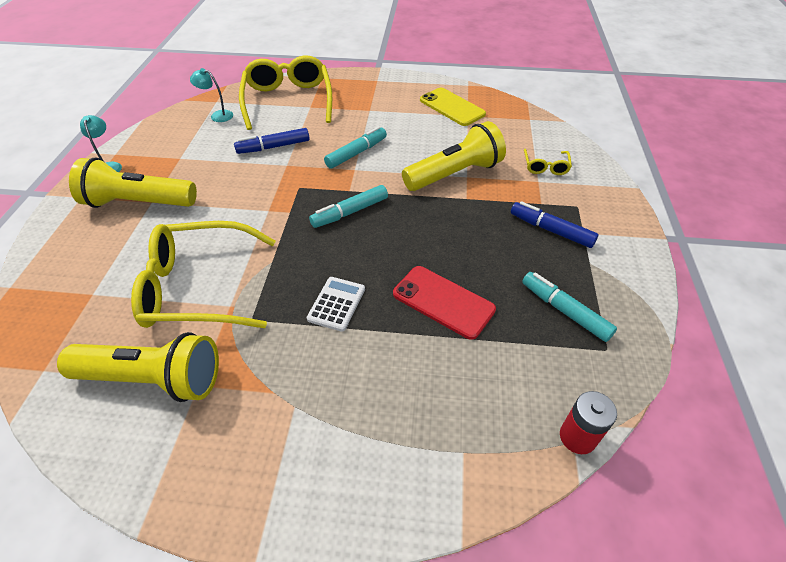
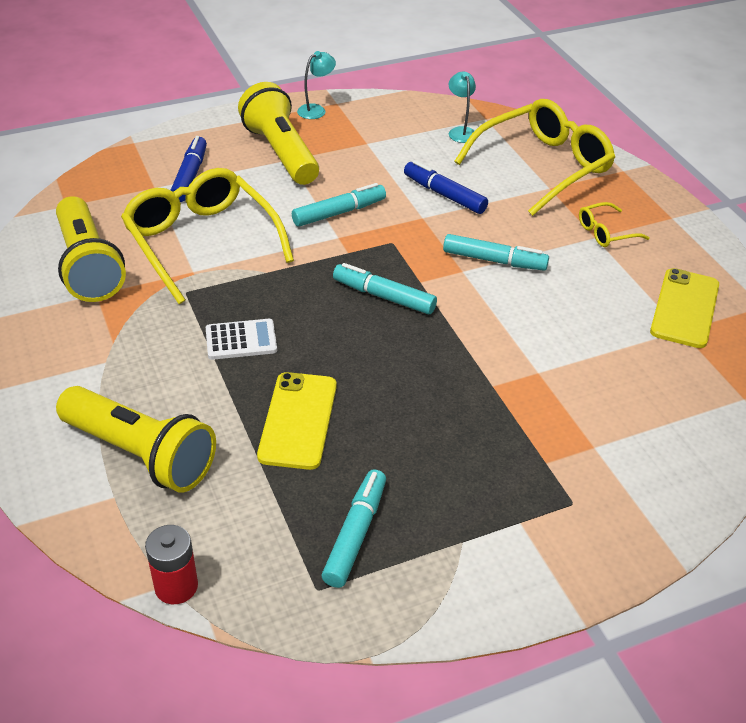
camera: 60 degrees right, 5 degrees down
(242, 200) = (339, 213): none -> turquoise marker
(443, 302) = (298, 420): red phone -> yellow phone
(455, 174) = (532, 359): yellow flashlight -> yellow flashlight (141, 454)
(545, 167) = (635, 446): yellow glasses -> yellow glasses (605, 232)
(551, 230) = (497, 486): blue marker -> blue marker (190, 176)

